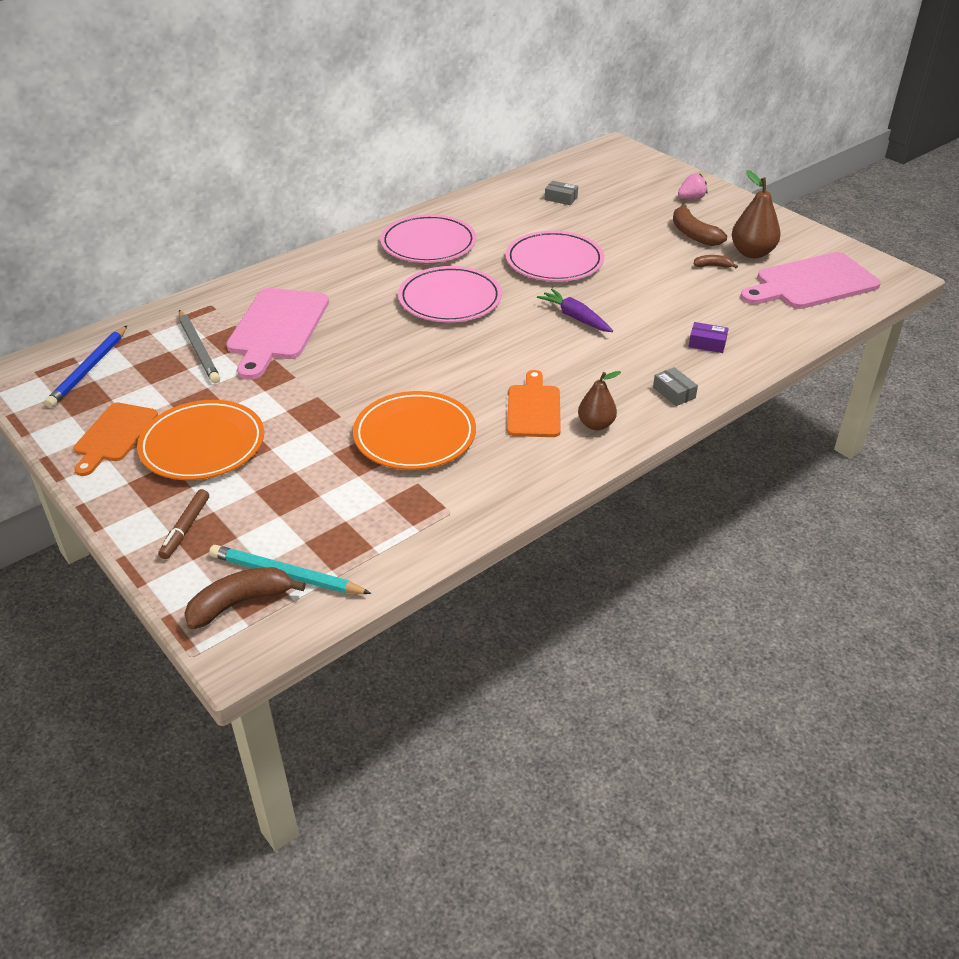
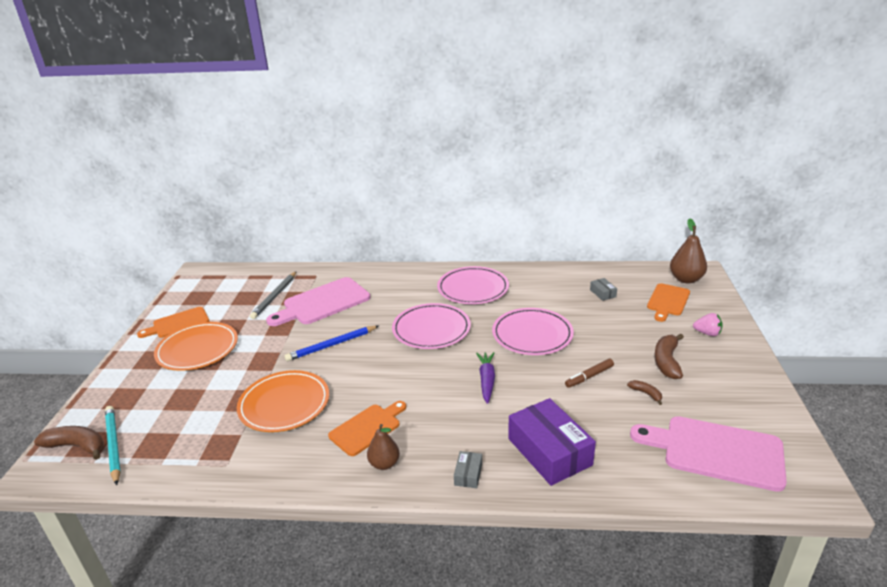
camera: 45 degrees right, 10 degrees down
(89, 369) = (222, 284): blue pencil -> blue pencil (332, 345)
(185, 528) = (124, 390): brown marker -> brown marker (589, 376)
(625, 183) = (667, 301): none -> orange cutting board
(707, 343) = (549, 451): purple box -> purple box, size x2.30
(752, 253) = (696, 399): brown pear -> brown pear (686, 279)

